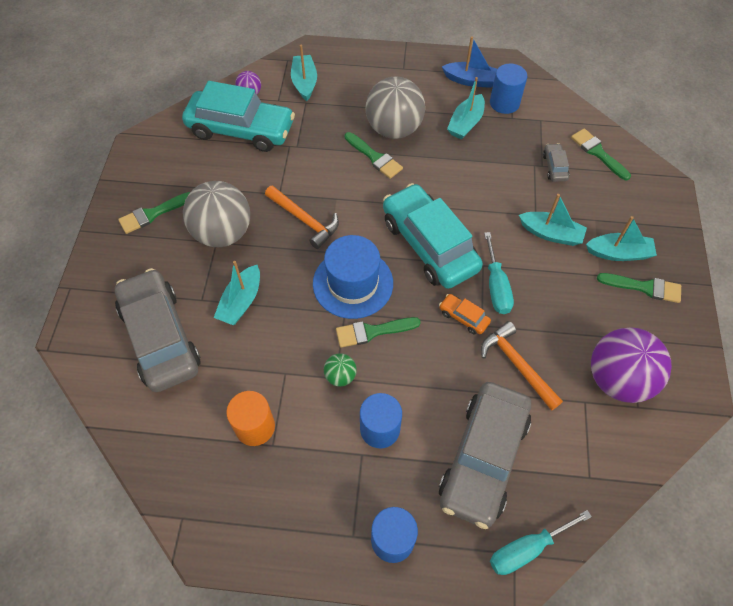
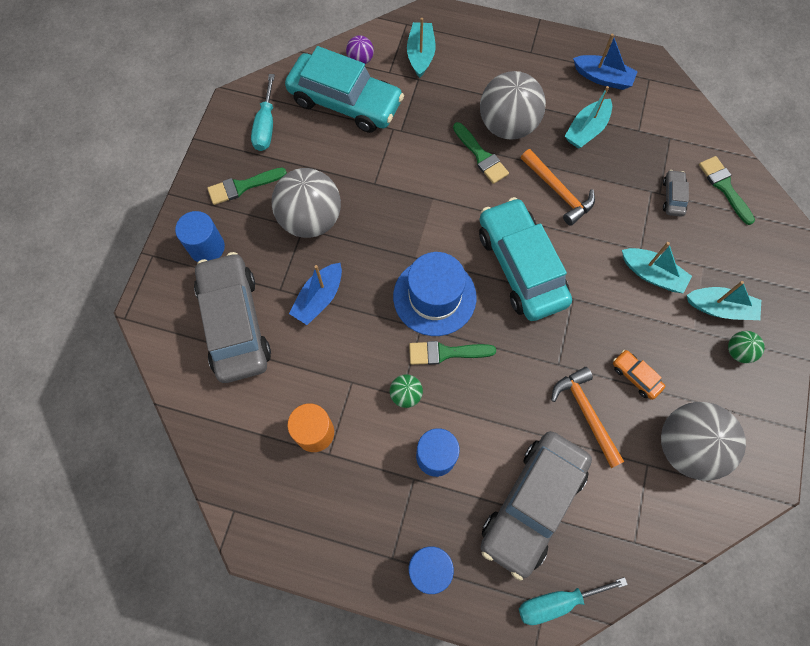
camera: 10 degrees right, 10 degrees up
(241, 302) = (319, 298): turquoise boat -> blue boat
(304, 220) = (396, 218): orange hammer -> orange hammer (558, 191)
(463, 317) = (541, 353): orange car -> orange car (635, 376)
(496, 286) = (582, 324): turquoise screwdriver -> turquoise screwdriver (266, 126)
(504, 103) = (634, 111): blue cylinder -> blue cylinder (207, 247)
(617, 379) = (686, 446): purple ball -> grey ball
(644, 287) = (738, 351): green brush -> green ball

